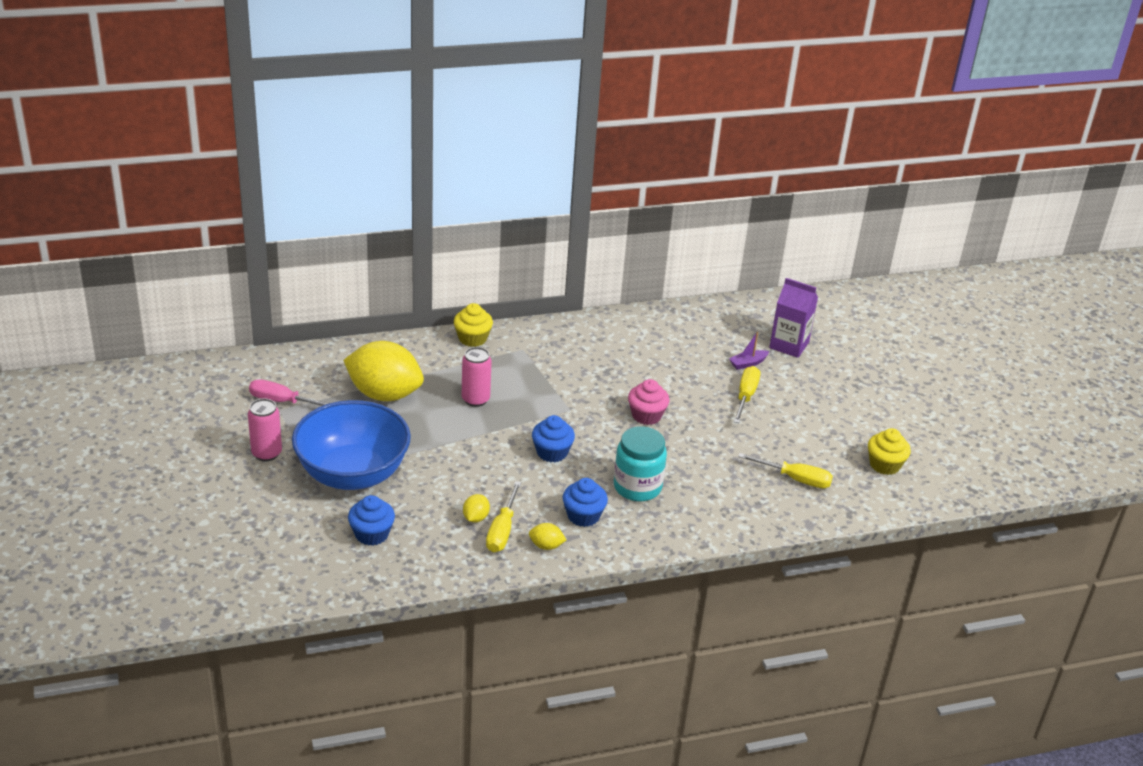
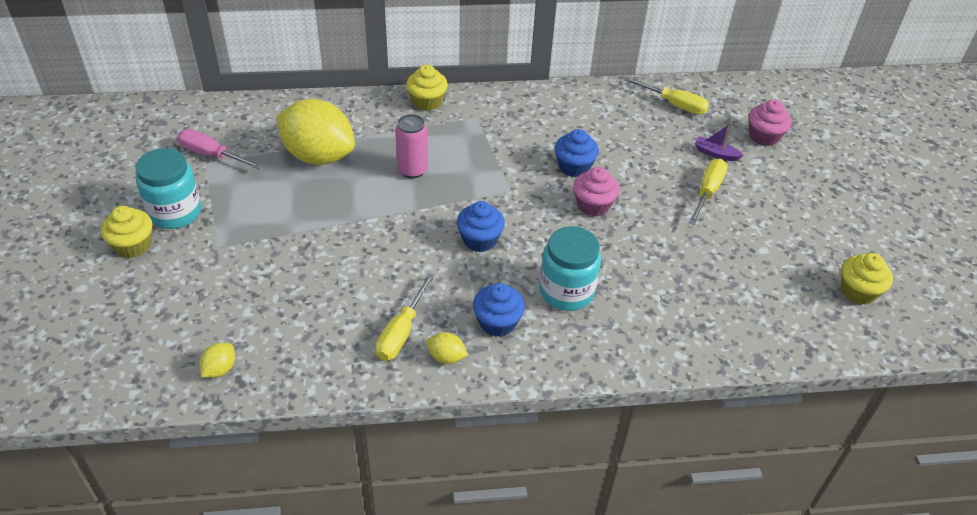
camera: 10 degrees right, 10 degrees up
(238, 484) = (133, 245): none -> yellow cupcake
(266, 453) = (175, 212): pink can -> turquoise jar
(352, 474) = (257, 245): blue bowl -> none
(371, 534) = (255, 321): blue cupcake -> blue cupcake (574, 167)
(475, 518) = (376, 312): yellow lemon -> yellow lemon (220, 369)
(748, 363) = (715, 154): purple boat -> purple boat turned 45 degrees clockwise
(789, 345) = (764, 136): purple carton -> pink cupcake
(795, 479) = (750, 299): yellow screwdriver -> yellow screwdriver (674, 104)

